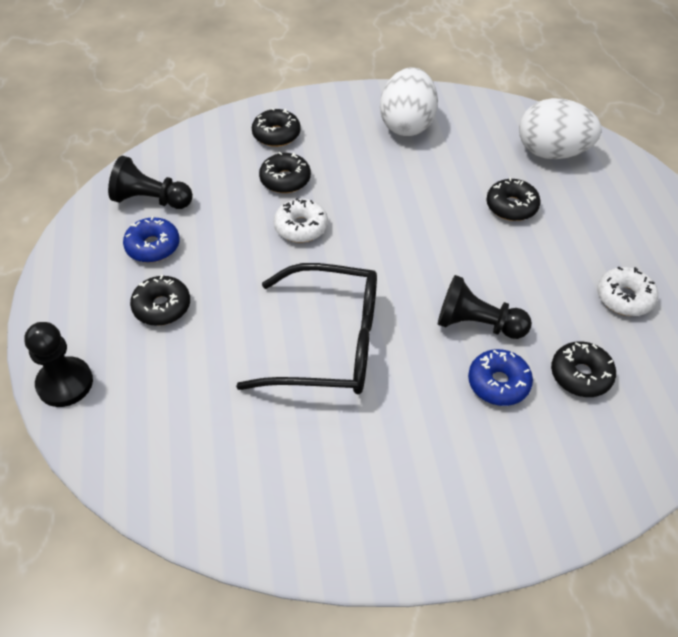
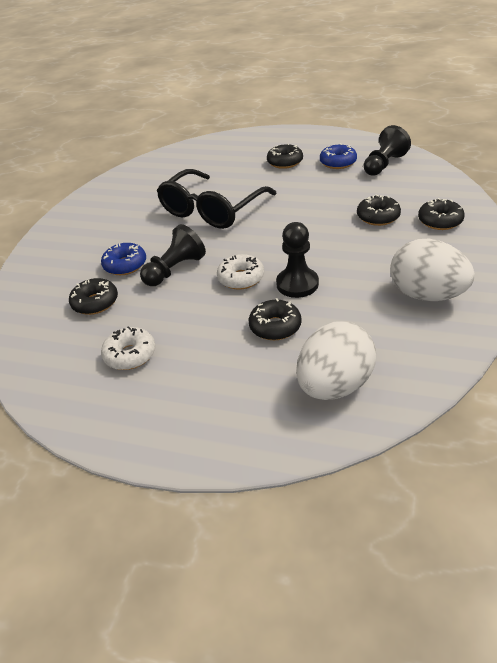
camera: 120 degrees right, 10 degrees down
(65, 383) = (254, 136): black pawn -> black pawn (297, 284)
(301, 227) = (320, 216): white donut -> white donut (241, 278)

